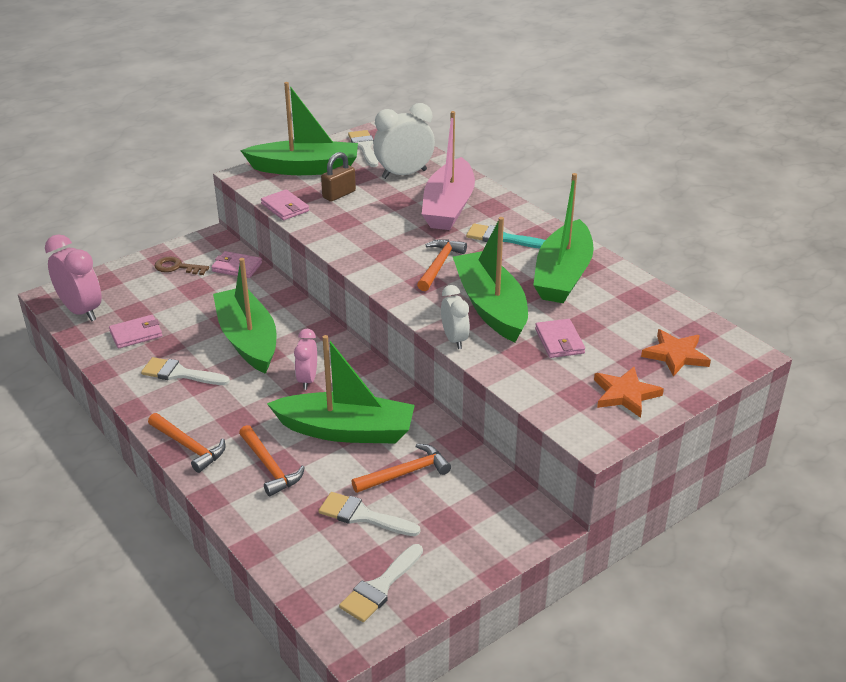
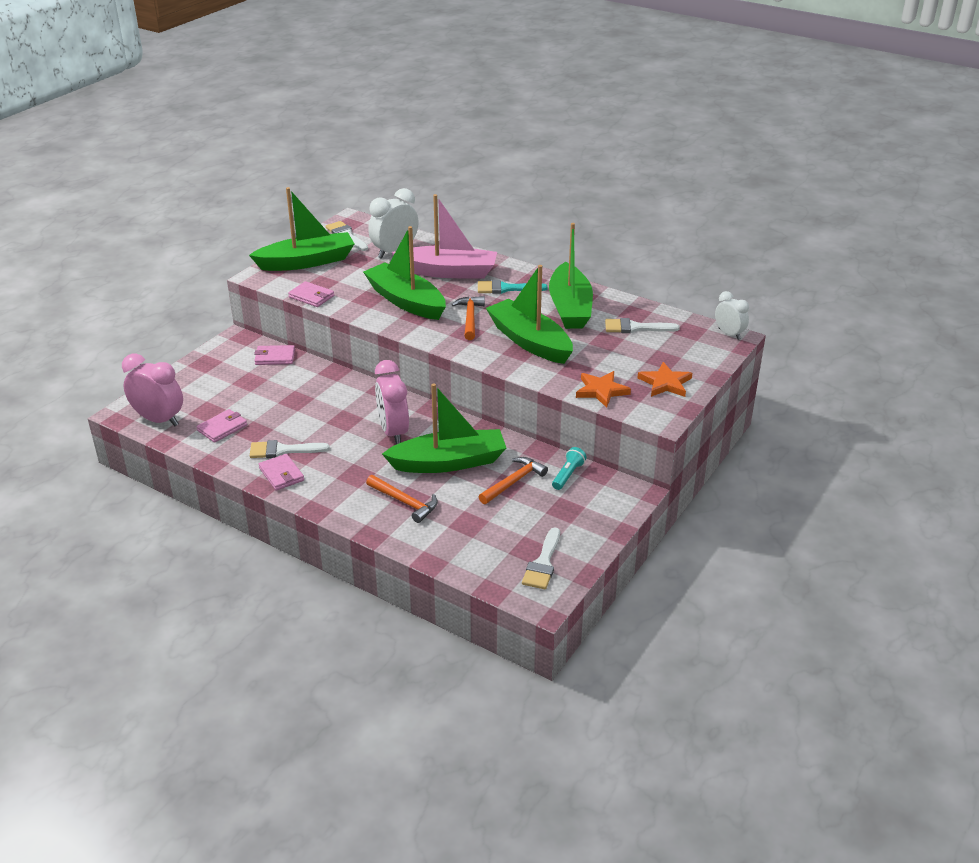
camera: 20 degrees left, 0 degrees up
(177, 267) = (221, 367): brown key -> none
(189, 447) = (329, 503): orange hammer -> none
(248, 340) = (323, 412): green boat -> green boat (406, 301)
(307, 380) = (393, 432): pink clock -> pink clock, size x1.63
(339, 194) = (350, 278): brown padlock -> none
(362, 516) = (499, 519): white brush -> white brush (635, 328)
(448, 207) = (448, 272): pink boat -> pink boat turned 75 degrees counterclockwise
(454, 339) = (517, 371): white clock -> white clock (729, 334)
(474, 480) = (568, 475): none -> turquoise flashlight
(559, 341) = (596, 356): pink wallet -> pink wallet (281, 474)
(675, 355) = (685, 349): orange star -> orange star (601, 391)

